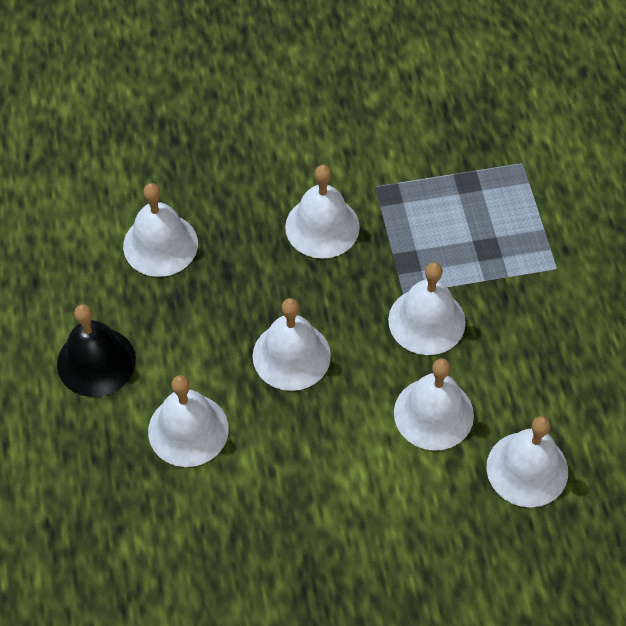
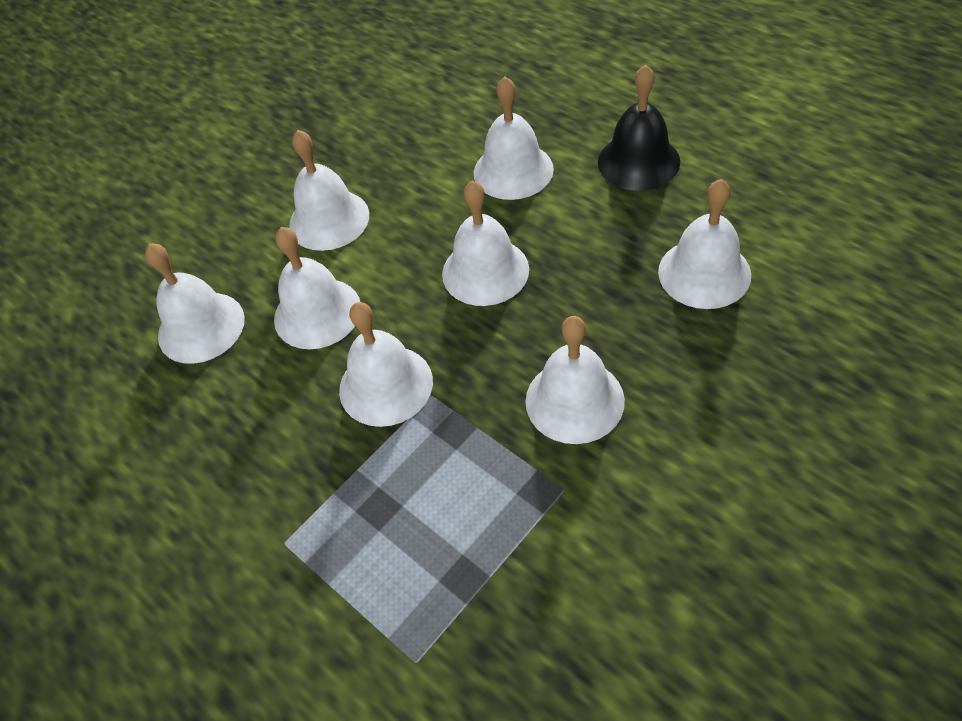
camera: 150 degrees right, 5 degrees down
(364, 499) = (329, 220): none -> white bell

